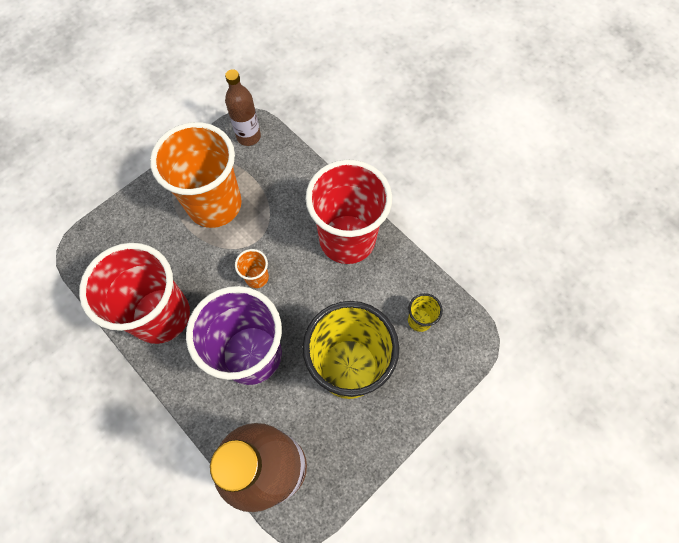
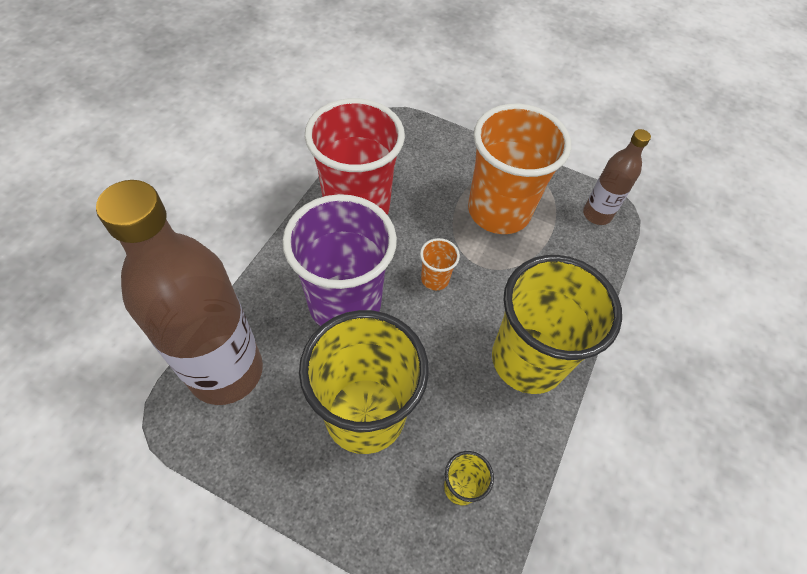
camera: 65 degrees right, 10 degrees down
(347, 239) = (527, 360): red cup -> yellow cup

